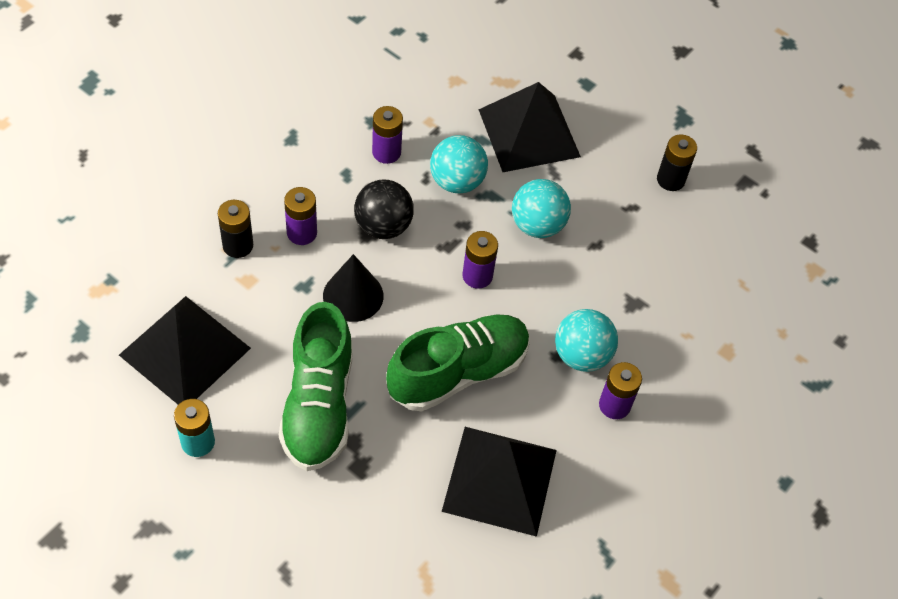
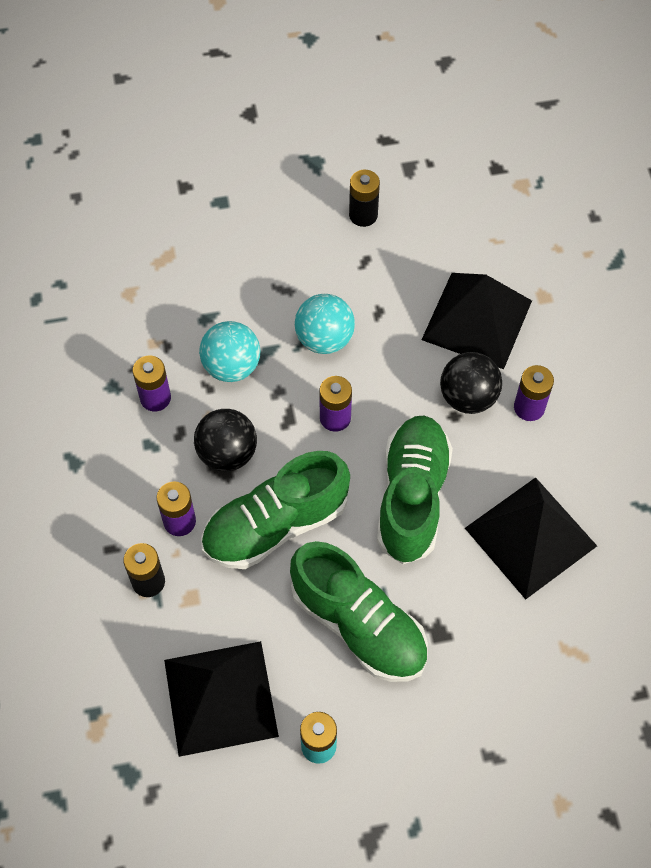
camera: 45 degrees left, 5 degrees up
(353, 295) = (276, 525): black cone -> green shoe
(529, 132) = (231, 278): black pyramid -> black pyramid (477, 319)
(581, 355) = (468, 397): turquoise ball -> black ball

